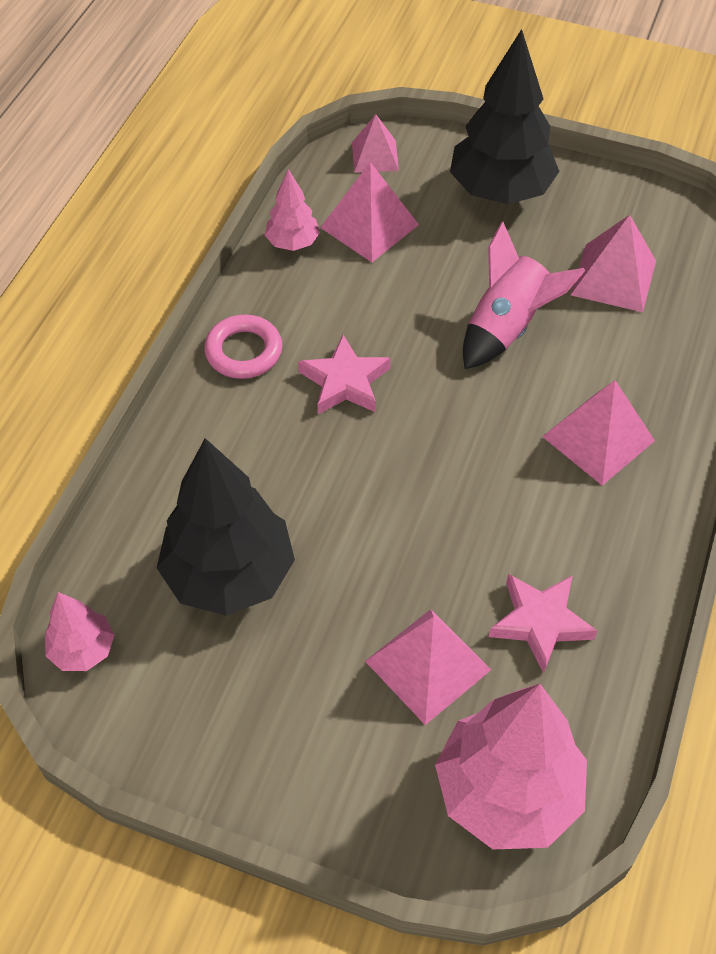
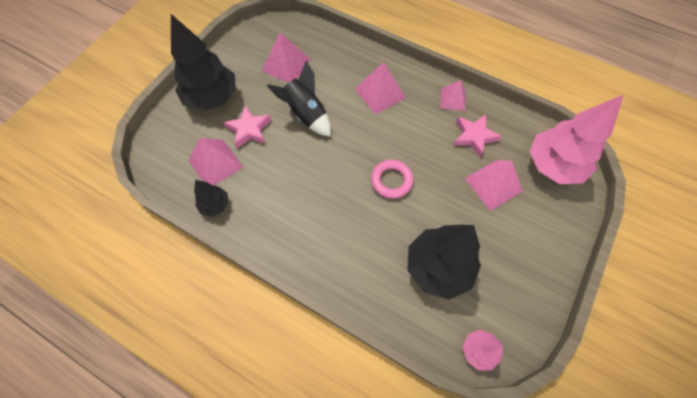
camera: 80 degrees left, 10 degrees up
(244, 351) = (290, 242): pink ring -> pink ring (391, 180)
(293, 243) = (215, 205): pink tree -> black tree
(345, 382) = (324, 193): pink star -> pink star (249, 129)
(375, 156) = (161, 151): pink pyramid -> pink pyramid (453, 99)
(507, 327) = (306, 114): pink rocket -> black rocket

